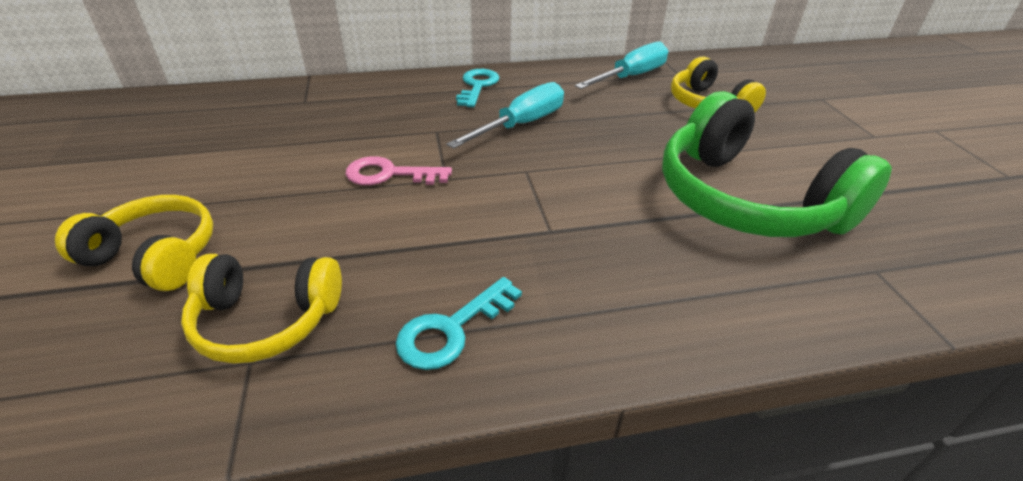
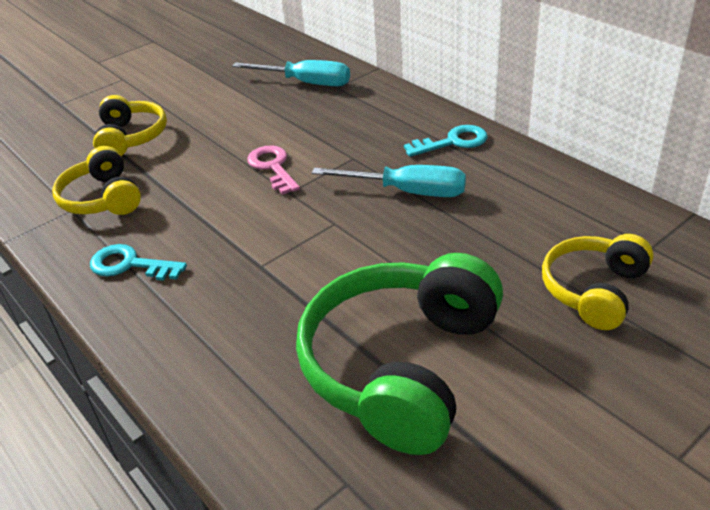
camera: 65 degrees right, 0 degrees up
(631, 77) = (594, 217): turquoise screwdriver -> turquoise screwdriver (306, 83)

